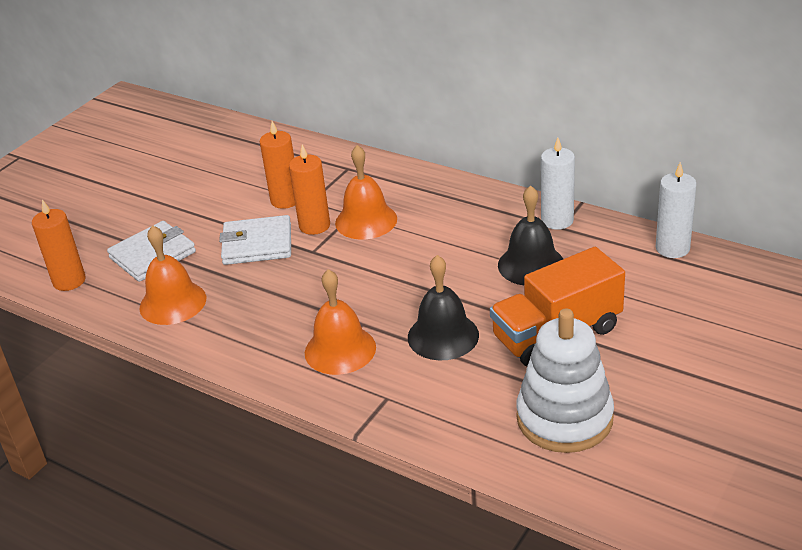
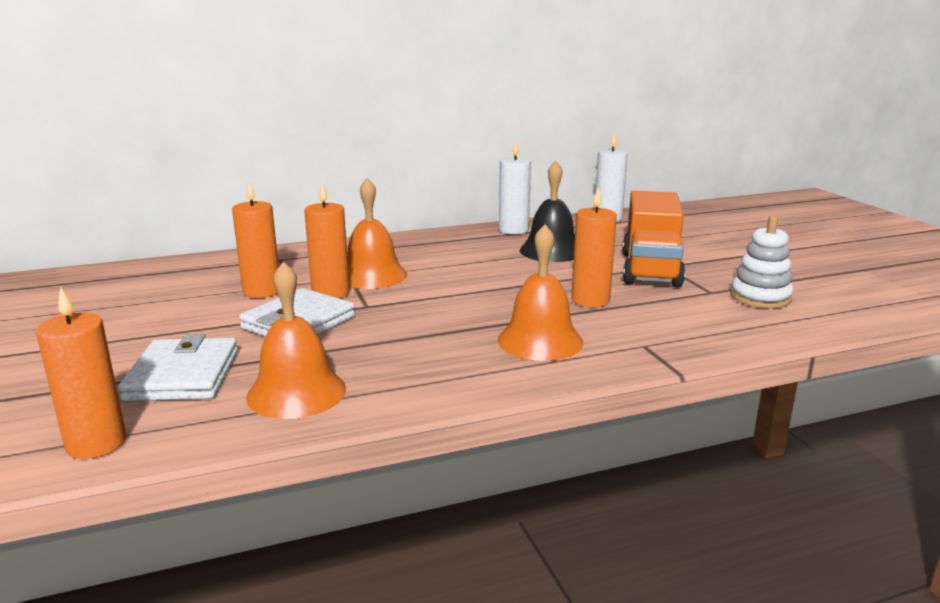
camera: 55 degrees left, 15 degrees down
(443, 336) = (590, 300): black bell -> orange candle
(564, 418) = (760, 297): white stacking toy -> white stacking toy, size x0.63

